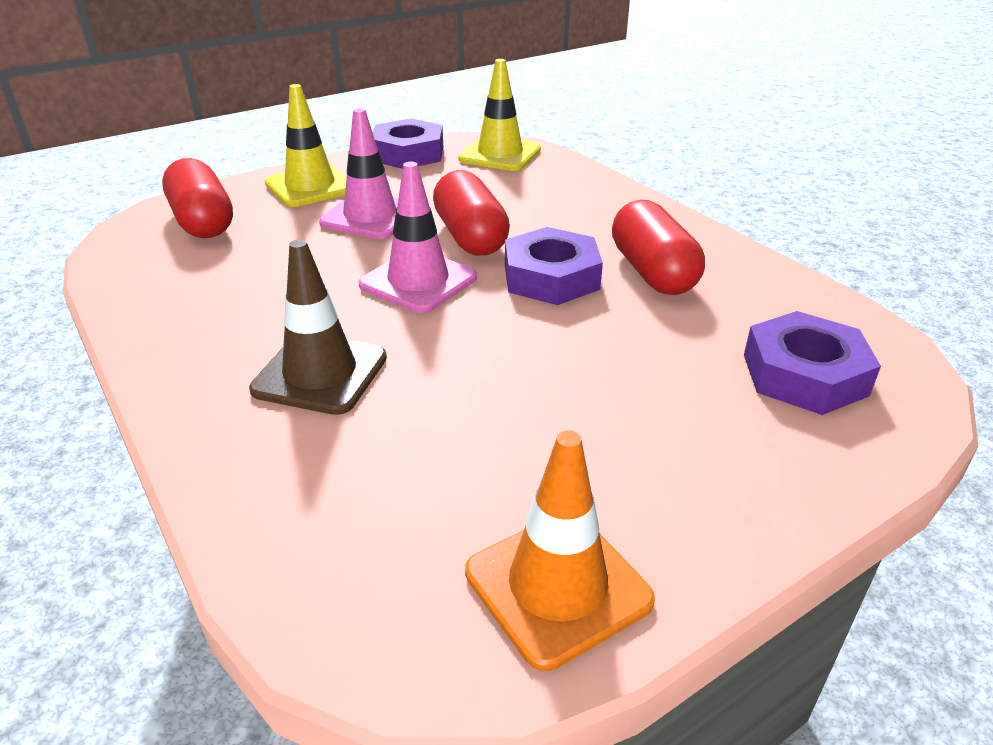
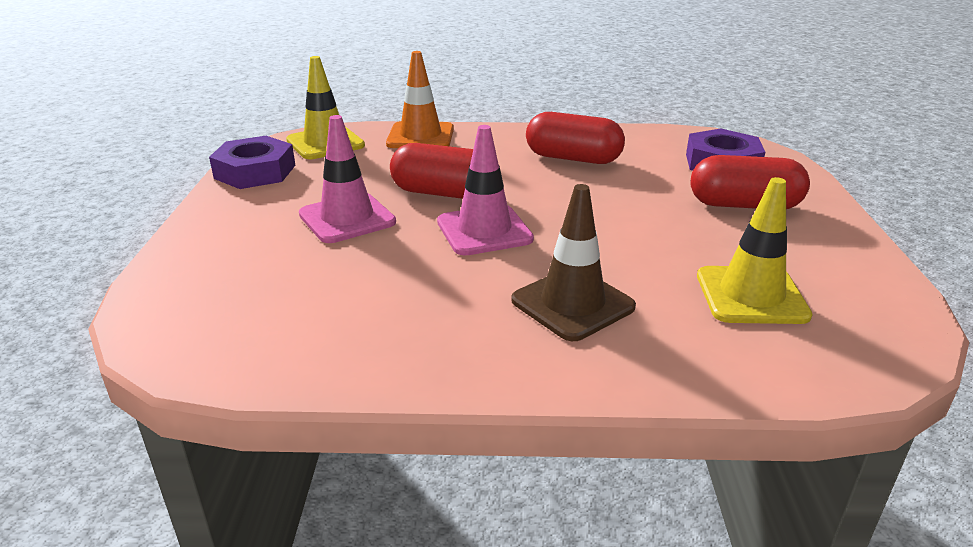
camera: 55 degrees left, 5 degrees down
(203, 222) = (220, 296): red capsule -> red capsule (744, 205)
(310, 186) = (240, 227): yellow traffic cone -> yellow traffic cone (751, 295)
(551, 277) = (539, 187): purple nut -> none
(557, 586) = (859, 288): orange traffic cone -> orange traffic cone (420, 136)

